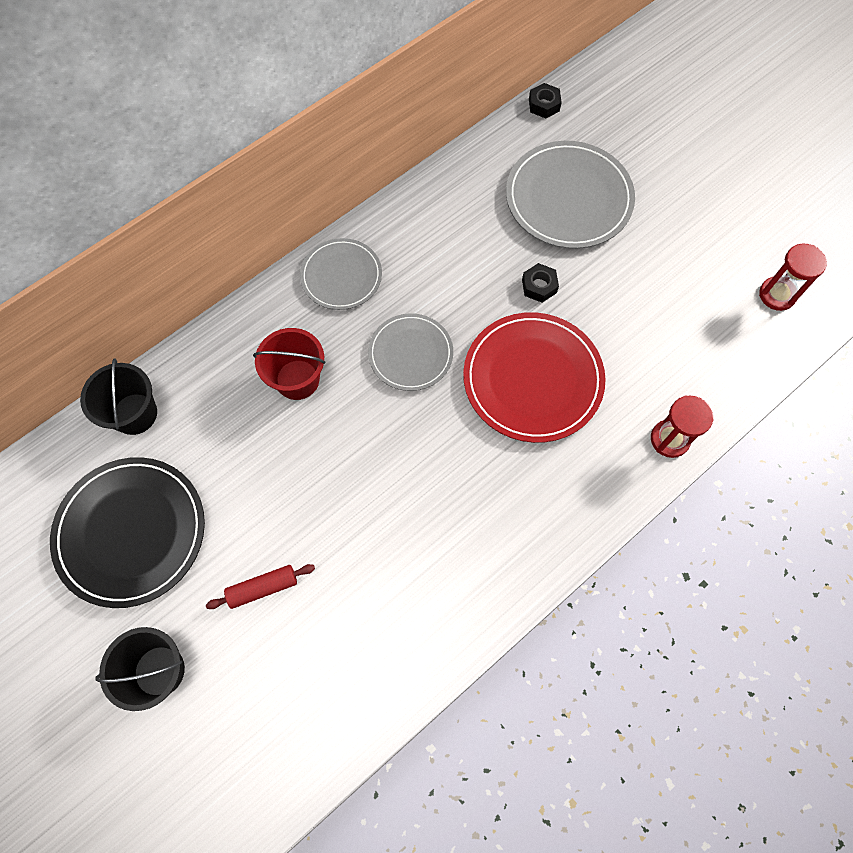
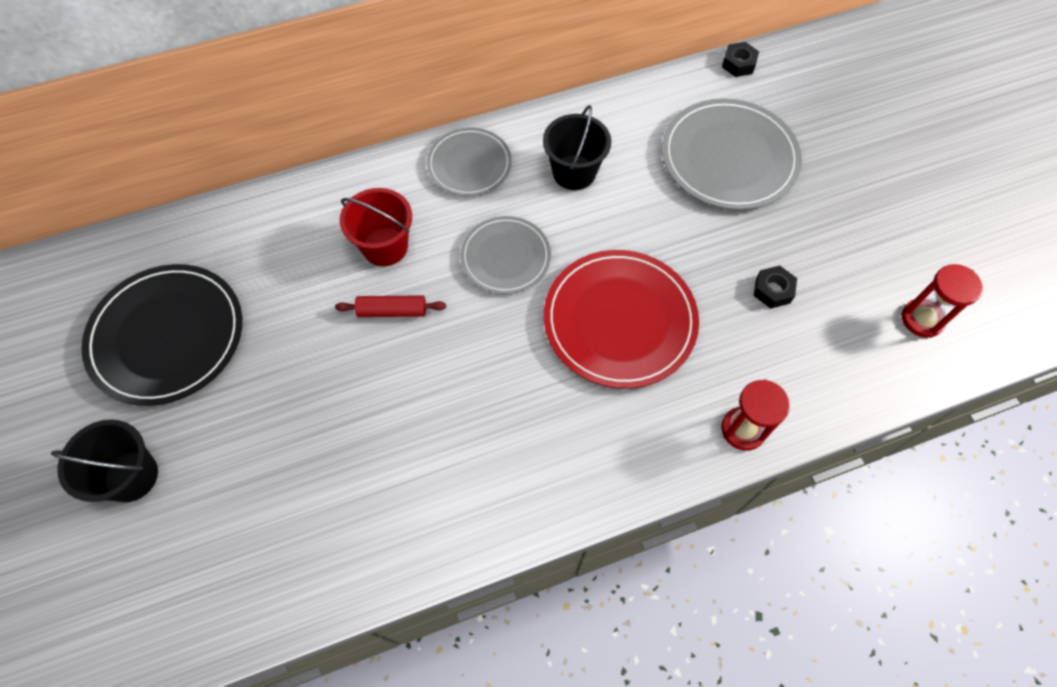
camera: 20 degrees right, 5 degrees down
(135, 414) = (221, 229): black bucket -> black bucket (574, 172)
(263, 588) = (263, 432): red rolling pin -> red rolling pin (392, 311)
(539, 286) = (663, 232): black nut -> black nut (772, 290)

